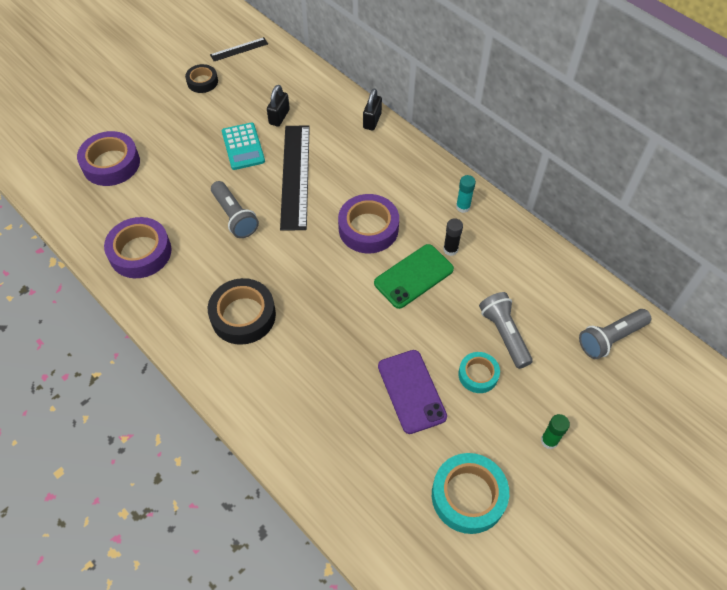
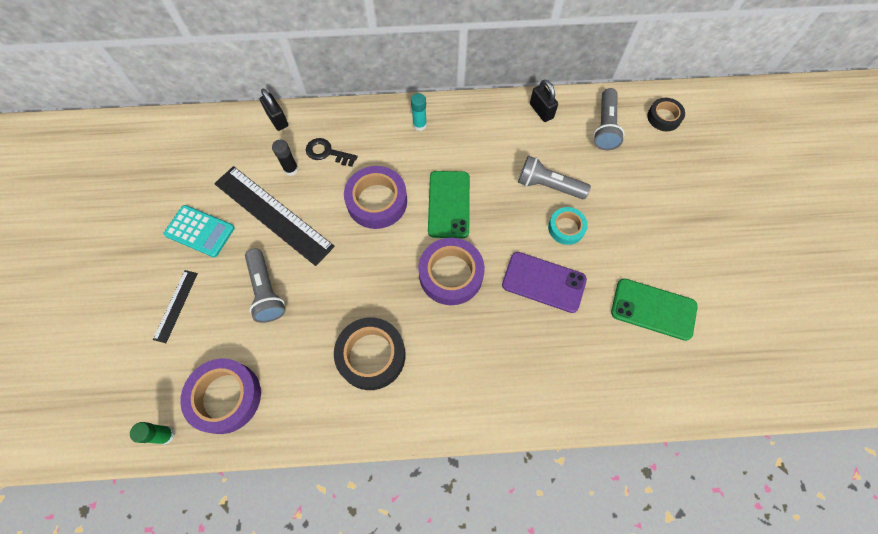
camera: 50 degrees left, 10 degrees up
(111, 164) = (97, 355): purple tape -> purple tape (451, 274)
(202, 82) = (90, 211): black tape -> black tape (664, 117)
(234, 216) = (266, 291): grey flashlight -> grey flashlight turned 60 degrees clockwise
(239, 49) = (88, 156): black ruler -> black ruler (176, 305)
(279, 117) = (199, 181): black padlock -> black padlock (541, 111)
(376, 169) = (327, 152): none -> black key
(450, 249) = (448, 162): black glue stick -> black glue stick (291, 169)
(468, 496) = (653, 309): turquoise tape -> green phone
(549, 441) = (650, 225): green glue stick -> green glue stick (166, 435)

